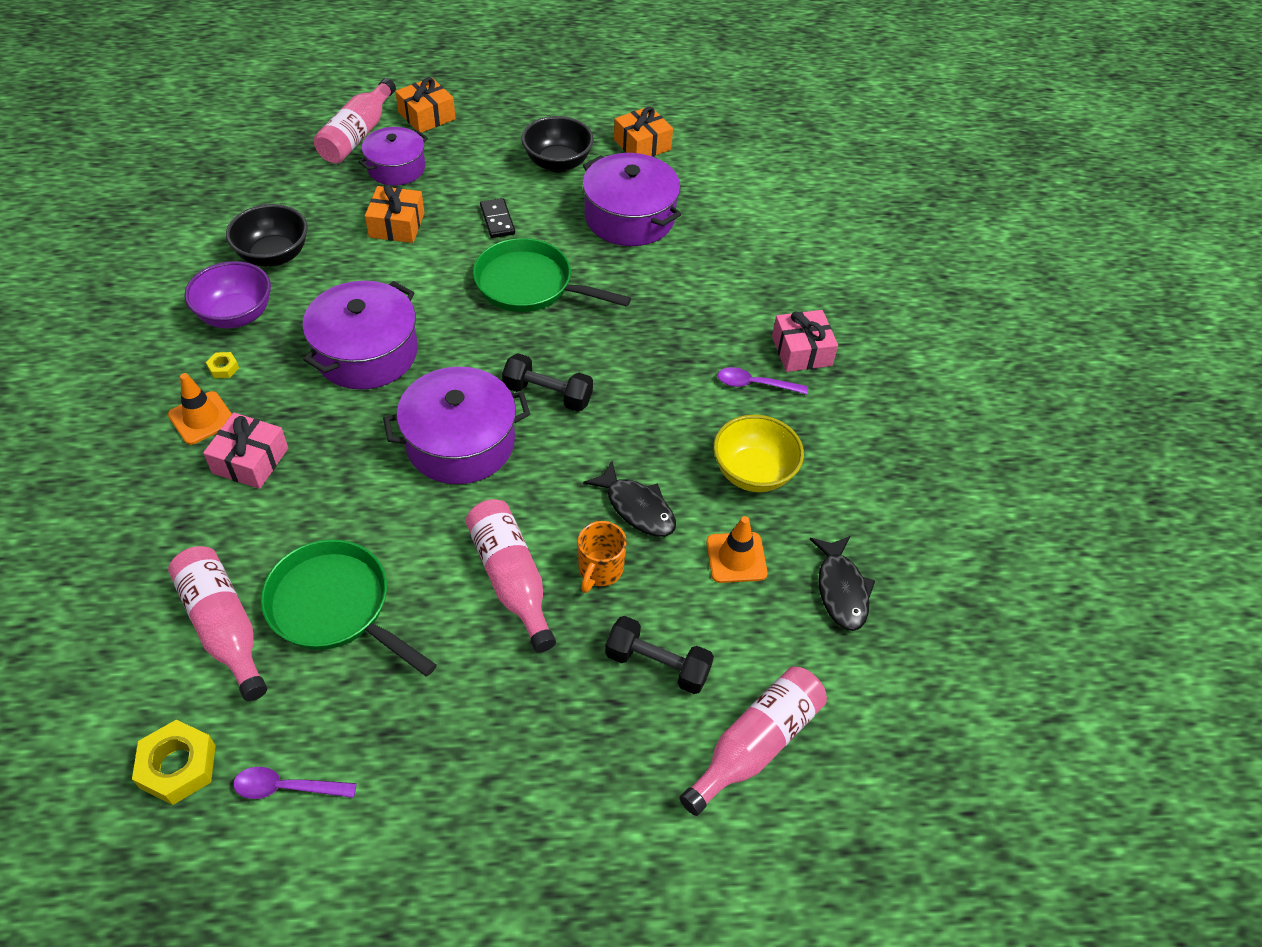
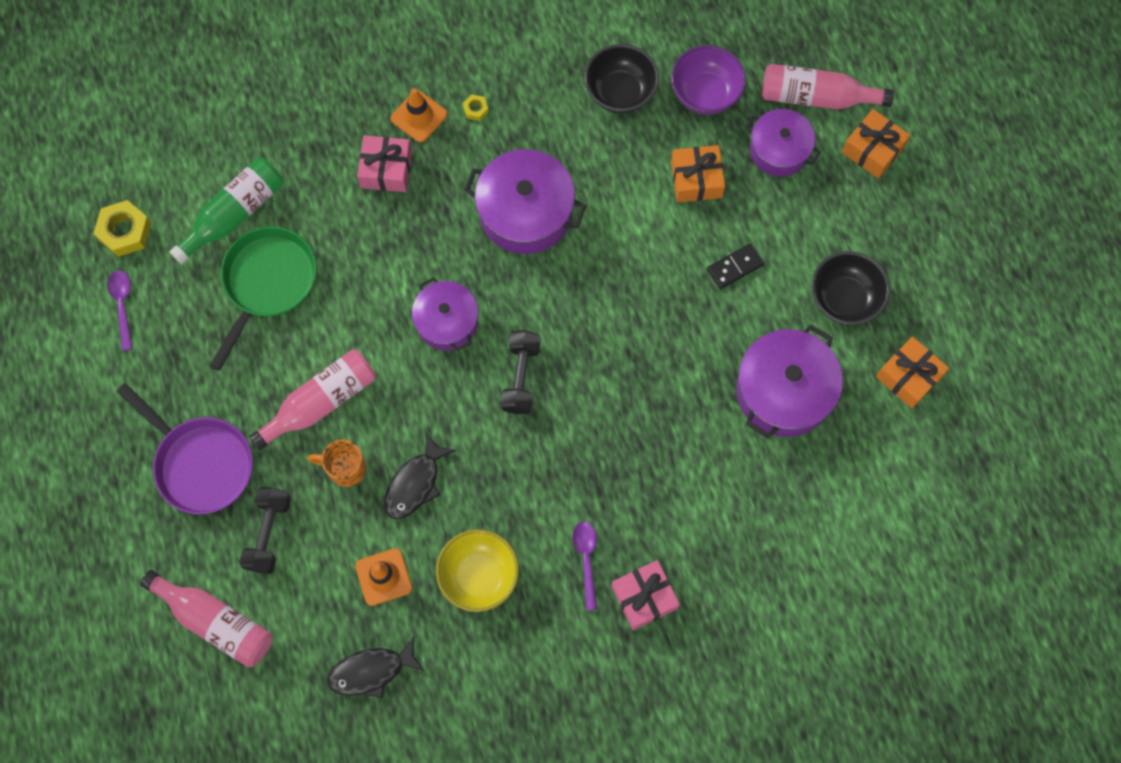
camera: 80 degrees right, 20 degrees up
(224, 627) = (234, 214): pink bottle -> green bottle
(236, 315) = (538, 93): purple bowl -> purple bowl (705, 94)
(460, 442) = (447, 321): purple pot -> purple pot, size x0.65
(530, 285) = (654, 323): green pan -> none
(545, 726) = (200, 463): none -> purple pan

